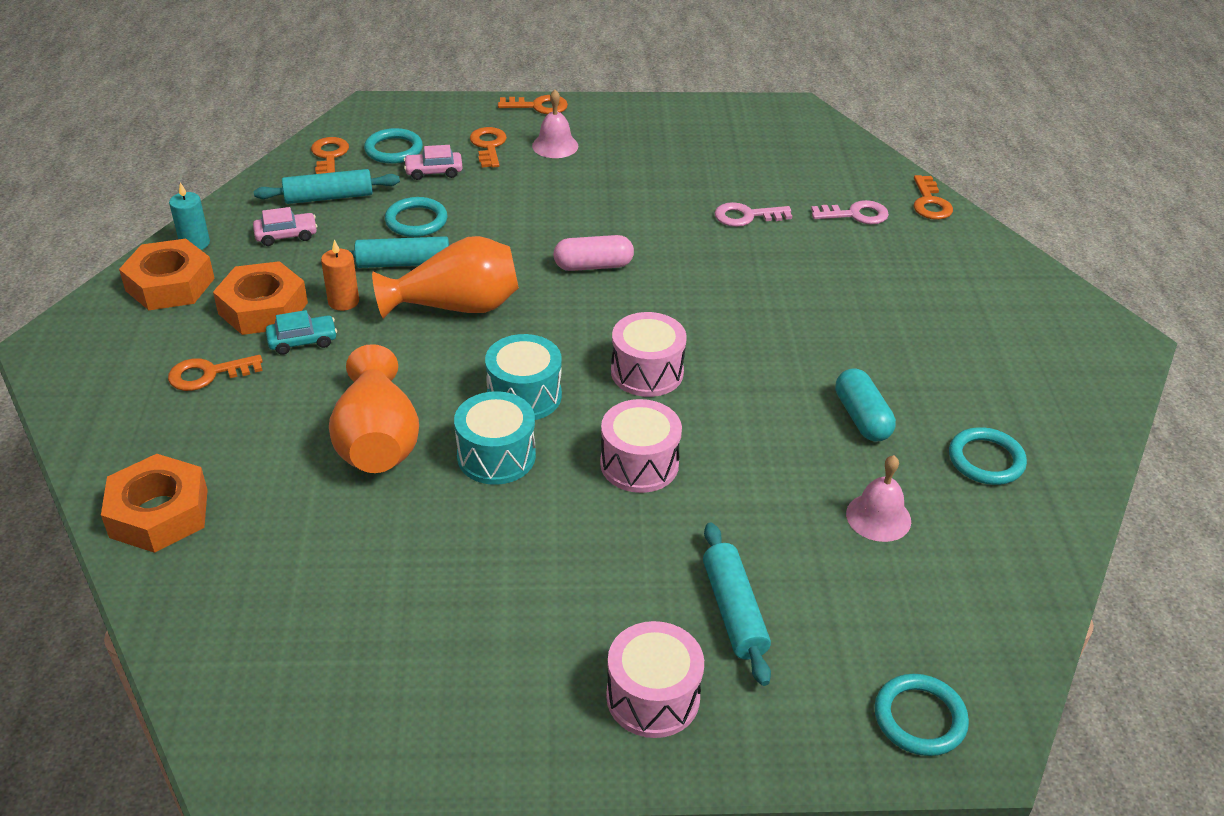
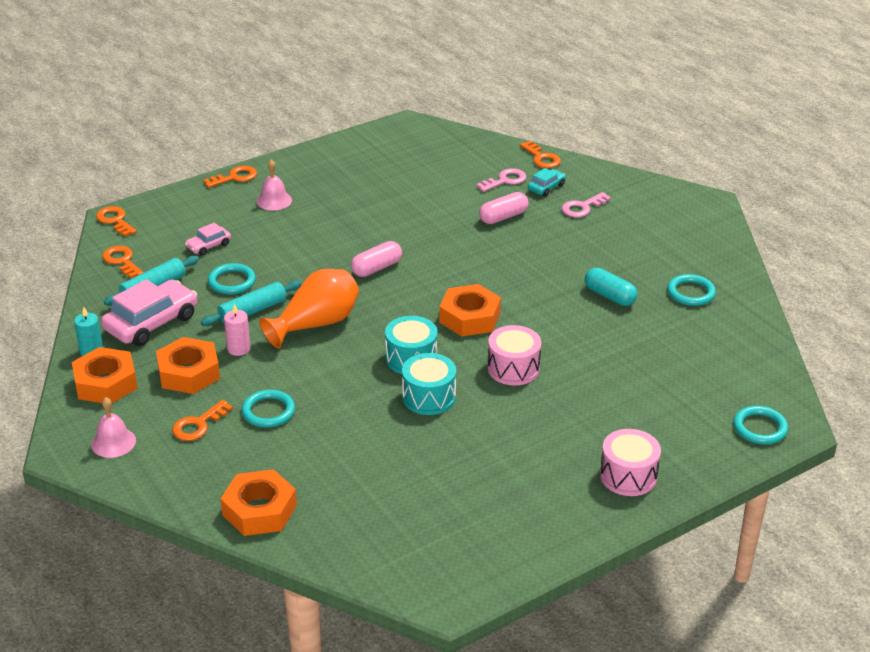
camera: 30 degrees left, 5 degrees down
(286, 235) = (151, 323): pink car -> pink car, size x1.98
(302, 341) = (238, 382): turquoise car -> turquoise car (546, 187)
(343, 301) = (238, 349): orange candle -> pink candle
(377, 441) = (350, 418): orange vase -> none
(394, 150) = (164, 241): turquoise ring -> turquoise ring (268, 411)
(488, 146) = (228, 216): orange key -> orange key (115, 220)
(647, 372) = (469, 317): pink drum -> orange nut
(734, 611) = (631, 419): turquoise rolling pin -> none
(746, 216) = (441, 204): pink key -> pink key (582, 207)
(811, 259) = (503, 217): none -> pink capsule
(878, 517) = (662, 343): pink bell -> pink bell (113, 442)

